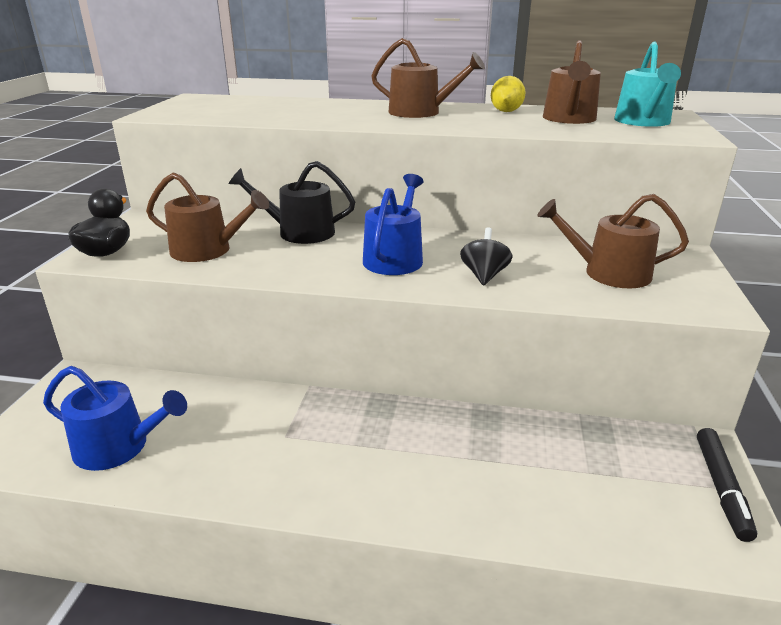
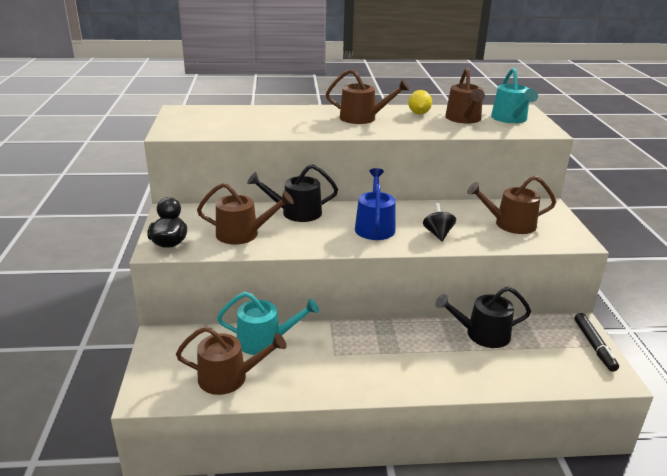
camera: 15 degrees left, 0 degrees up
(119, 447) = (229, 377): blue watering can -> brown watering can
(203, 401) = (265, 340): none -> turquoise watering can
(529, 439) = (482, 334): none -> black watering can

